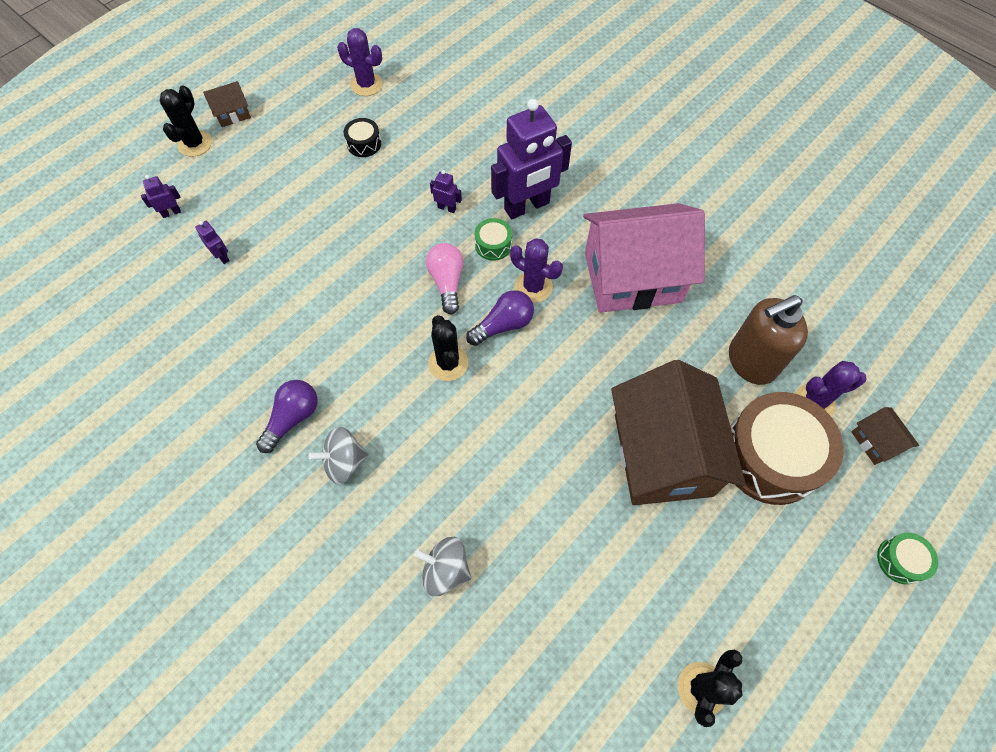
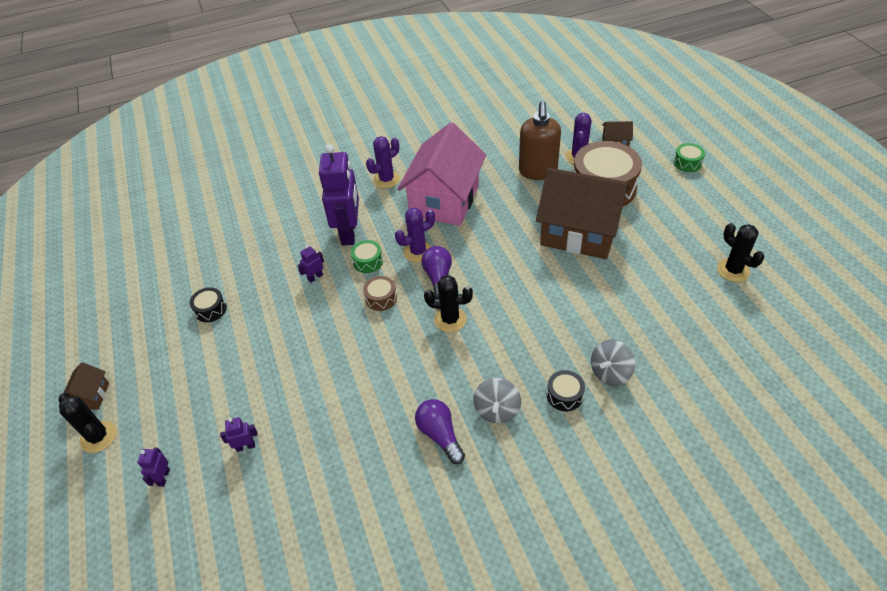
camera: 60 degrees left, 15 degrees down
(366, 85) = (151, 289): purple cactus -> purple cactus (386, 180)
(391, 528) = (564, 395): none -> black drum
(447, 282) = (381, 298): pink light bulb -> brown drum

